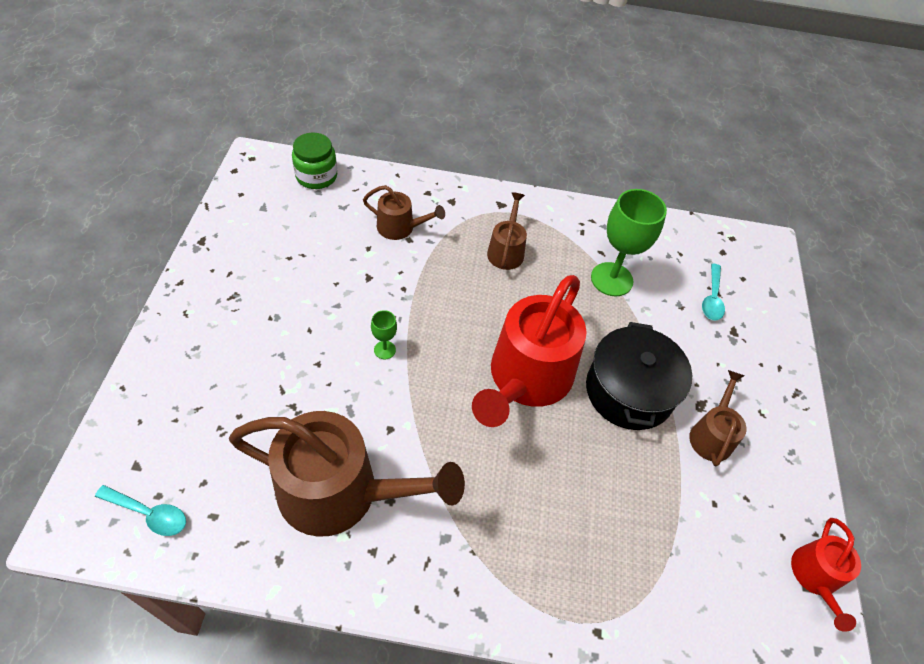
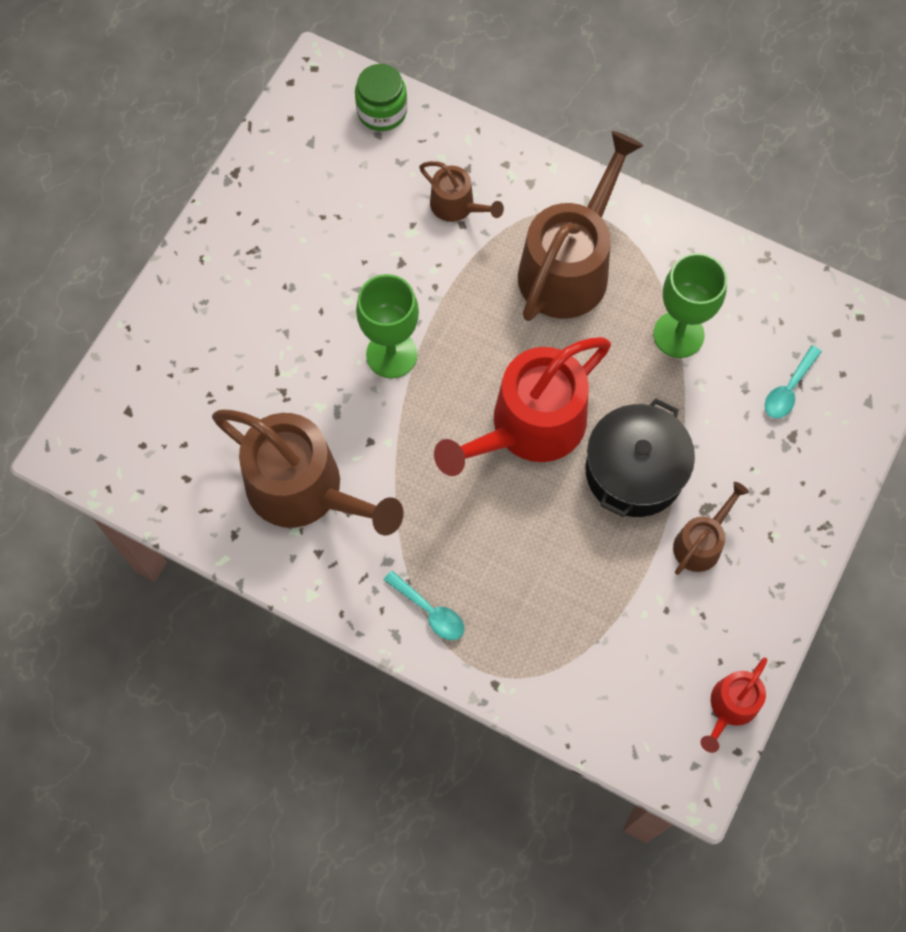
camera: 25 degrees right, 15 degrees up
(149, 514) = (132, 459): turquoise spoon -> turquoise spoon (429, 611)
(384, 350) = (391, 354): green goblet -> green goblet, size x2.17
(506, 251) = (569, 266): brown watering can -> brown watering can, size x2.03

